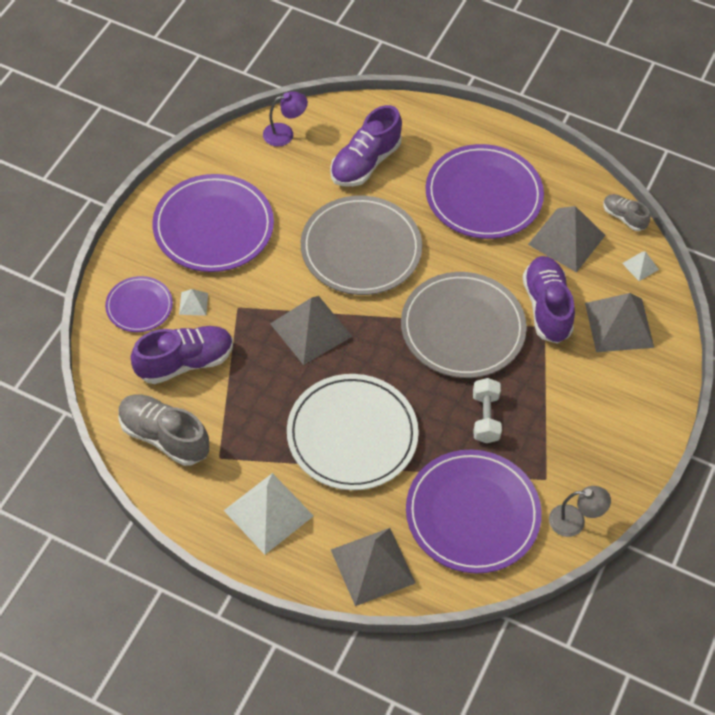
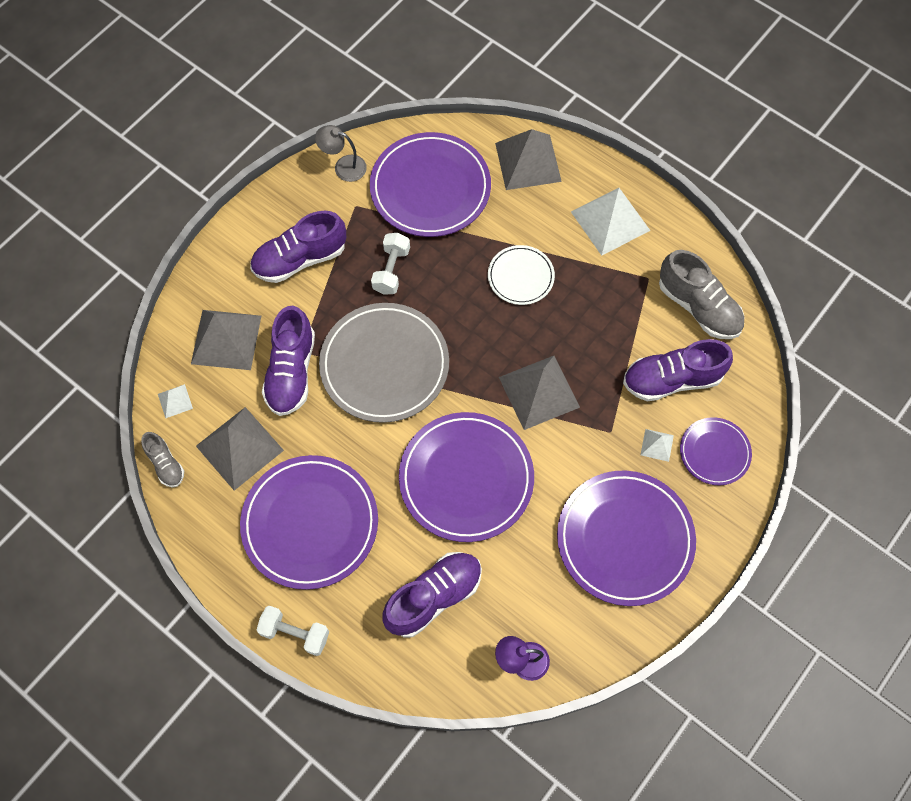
camera: 165 degrees left, 10 degrees up
(352, 435) = (520, 277): white plate -> white plate, size x0.53
(361, 249) = (466, 478): grey plate -> purple plate
(467, 123) = (295, 633): none -> white dumbbell
(581, 412) = (300, 259): none -> purple shoe

